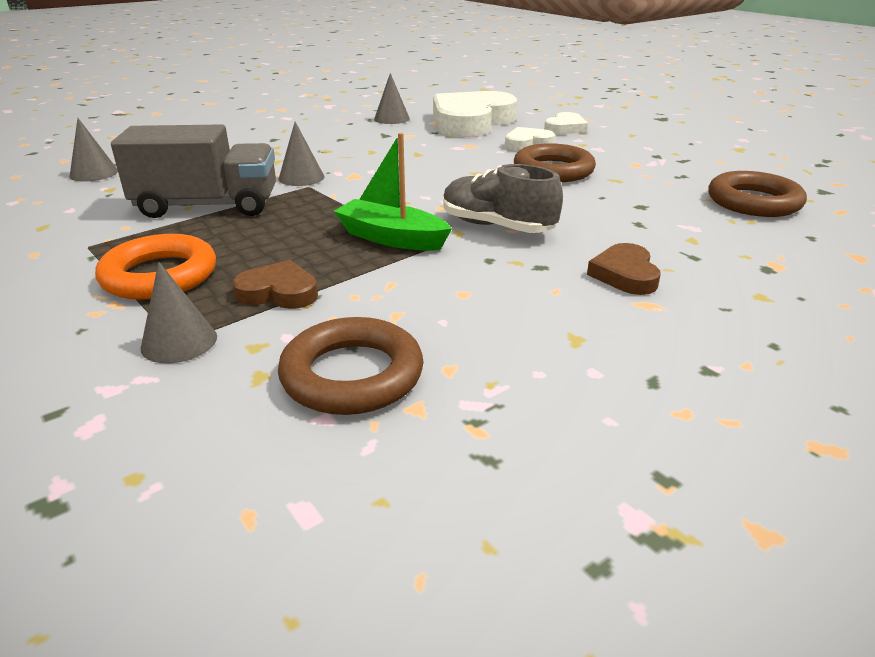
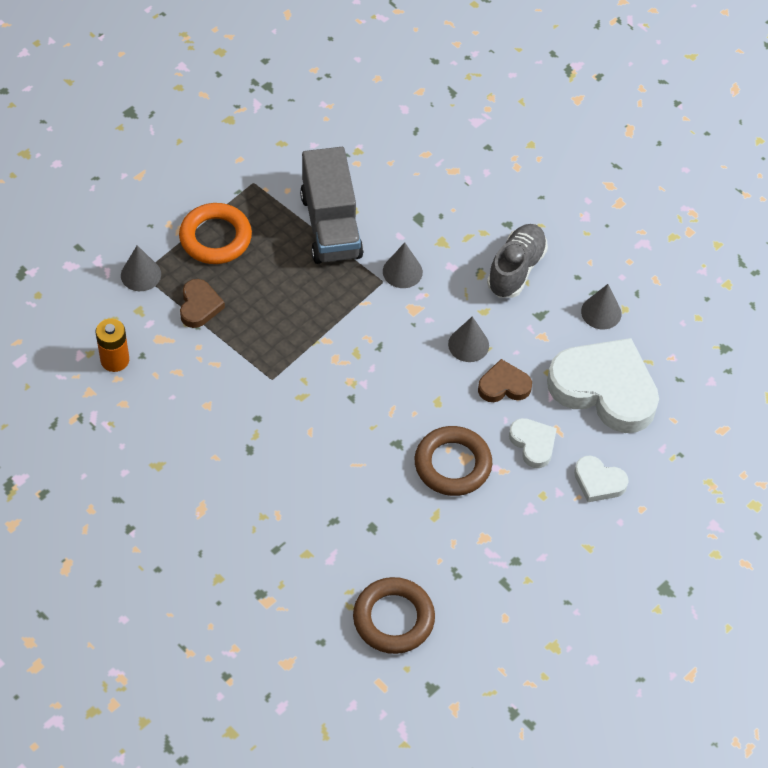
camera: 80 degrees right, 25 degrees up
(94, 173) = (390, 126): grey cone -> grey cone (468, 344)
(352, 375) = (115, 360): brown ring -> orange battery
(391, 238) = (286, 355): green boat -> none
(497, 226) = (315, 421): grey shoe -> grey shoe (516, 269)
(625, 274) = (241, 500): brown heart -> brown heart (504, 385)

